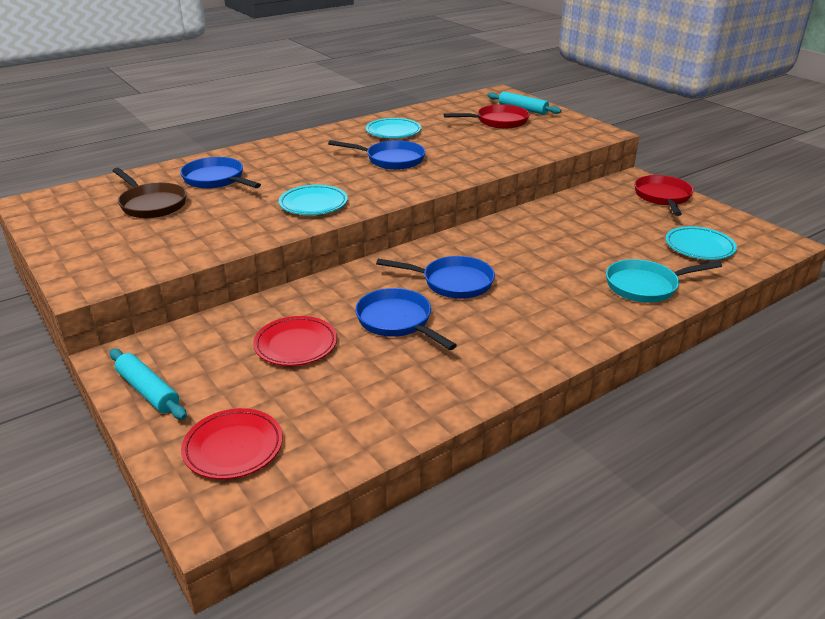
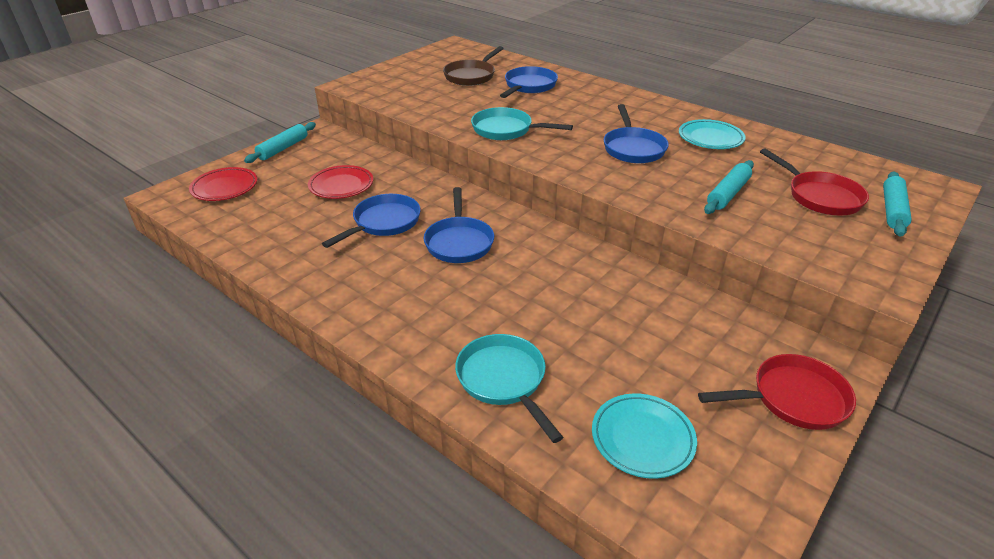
camera: 75 degrees right, 5 degrees up
(313, 204) = (506, 130): turquoise plate -> turquoise pan
(482, 144) = (728, 194): none -> turquoise rolling pin

